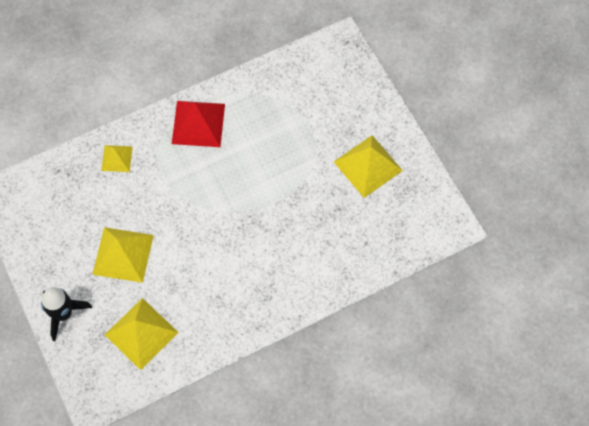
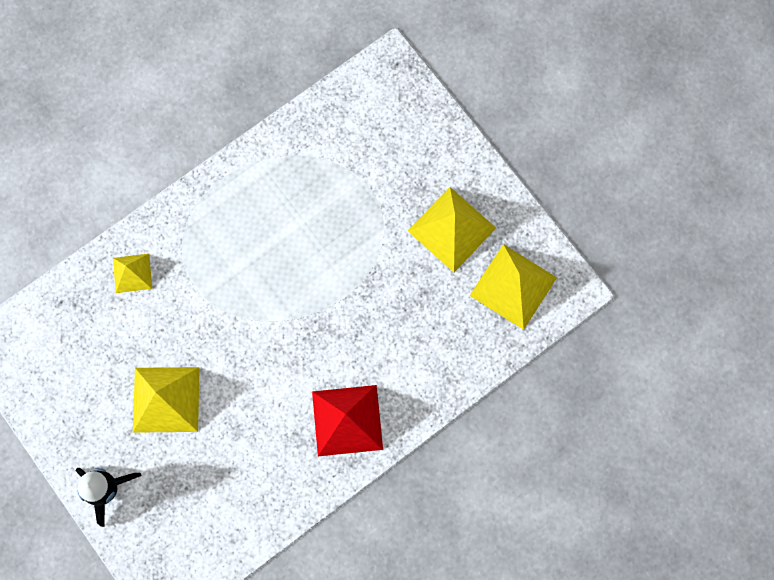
camera: 10 degrees left, 10 degrees up
(141, 333) = (209, 497): yellow pyramid -> yellow pyramid (513, 286)
(198, 123) = (227, 208): red pyramid -> red pyramid (347, 420)

